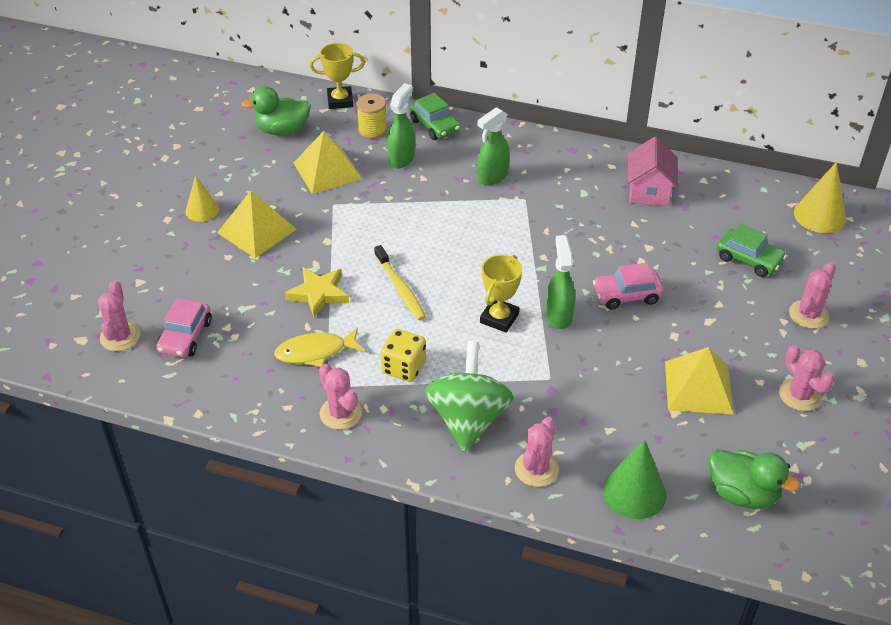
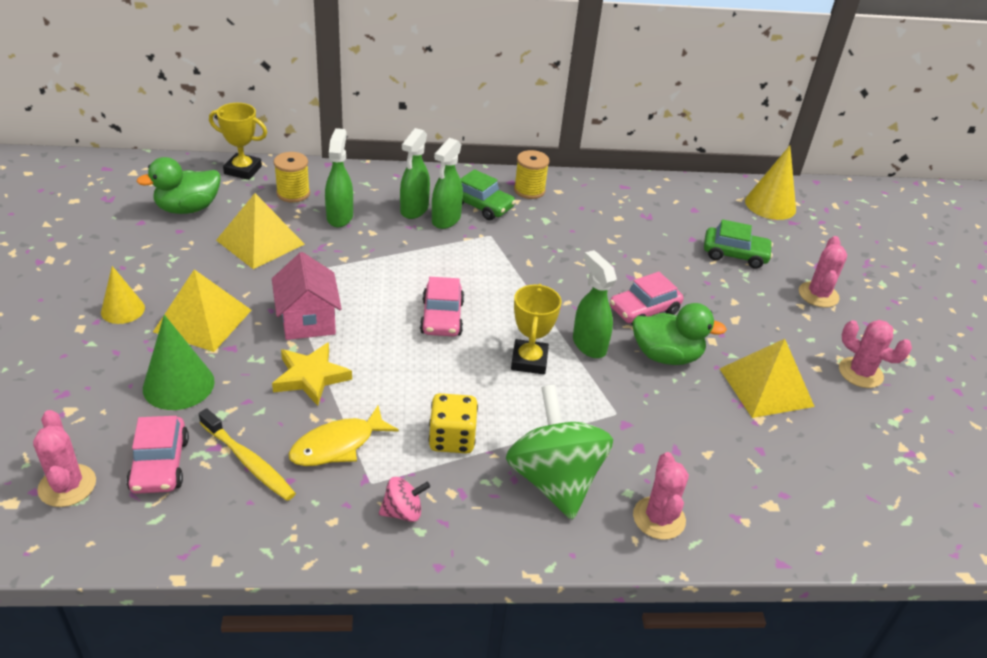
camera: 25 degrees left, 5 degrees down
(340, 101) = (243, 170): yellow trophy -> yellow trophy turned 45 degrees clockwise
(340, 413) = (403, 512): pink cactus -> pink spinning top
(400, 288) = (404, 351): yellow toothbrush -> yellow toothbrush (248, 461)
(435, 126) = (360, 180): green car -> green car (481, 205)
(445, 266) = (442, 317): none -> pink car
(469, 162) = (414, 210): none -> green spray bottle
(584, 161) = (529, 190): none -> yellow spool
(634, 492) = (772, 515): green cone -> green cone (178, 385)
(649, 191) = (607, 208): pink house -> pink house (308, 320)
(742, 494) = (874, 487): green duck -> green duck (666, 356)

